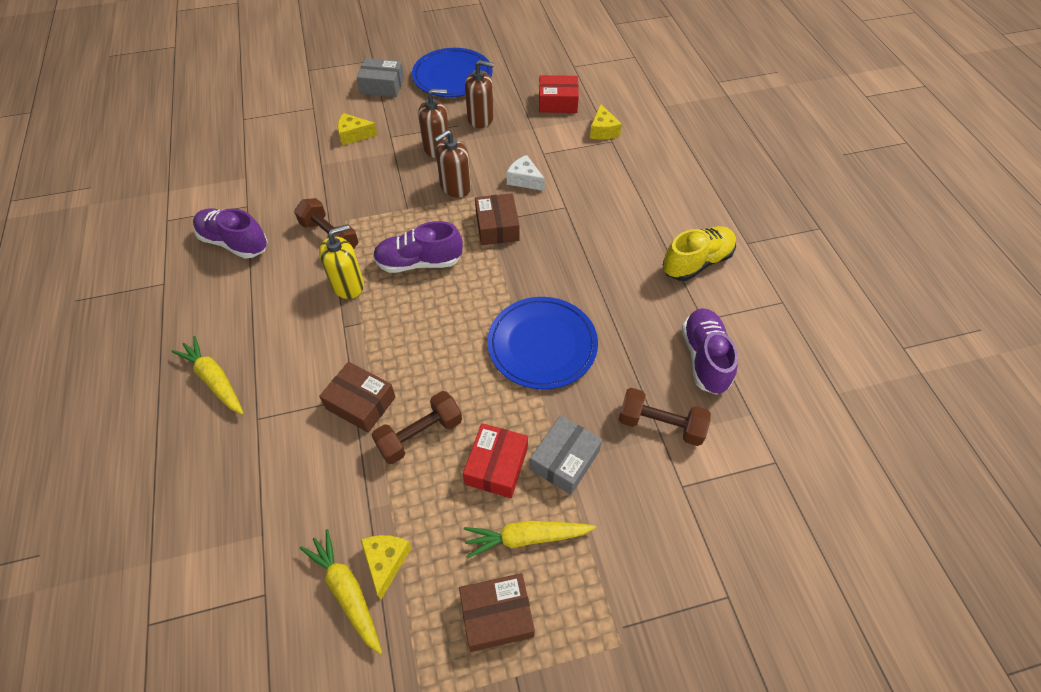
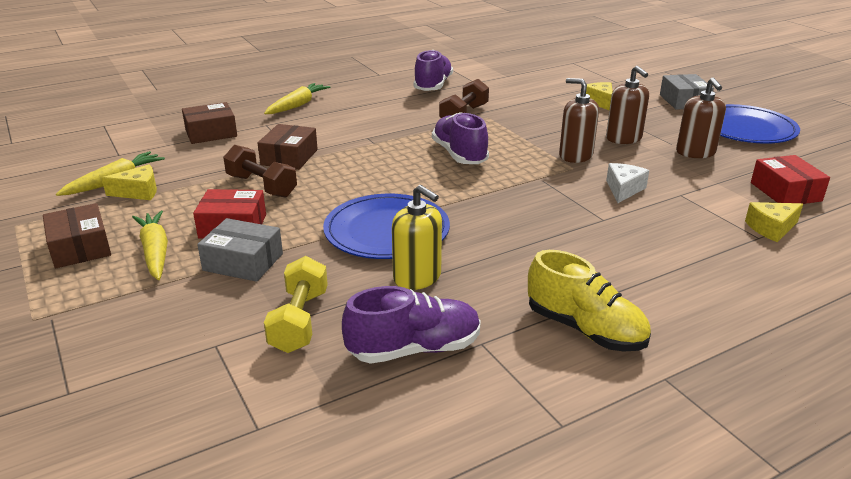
camera: 75 degrees right, 25 degrees down
(348, 285) = (413, 131): yellow soap dispenser -> yellow soap dispenser (417, 277)
(497, 227) = (537, 184): brown box -> brown box (211, 133)
(660, 425) = (299, 321): brown dumbbell -> yellow dumbbell

